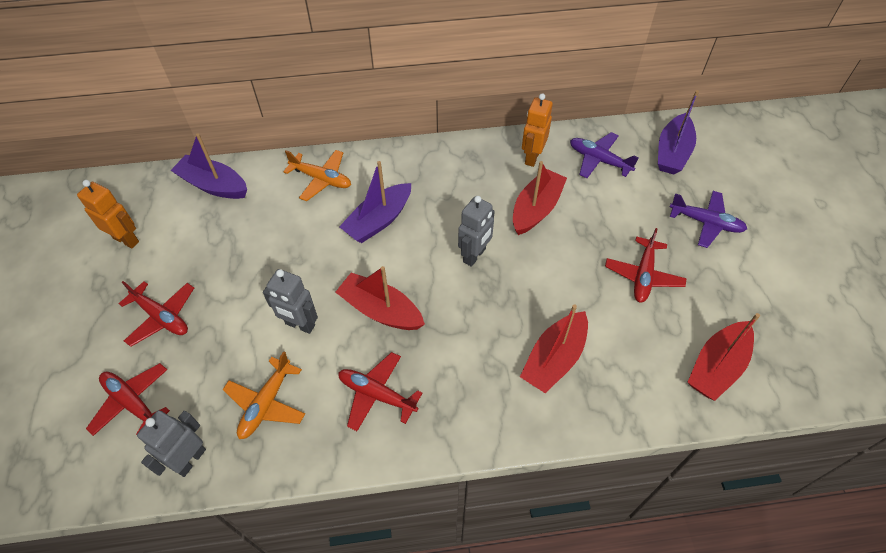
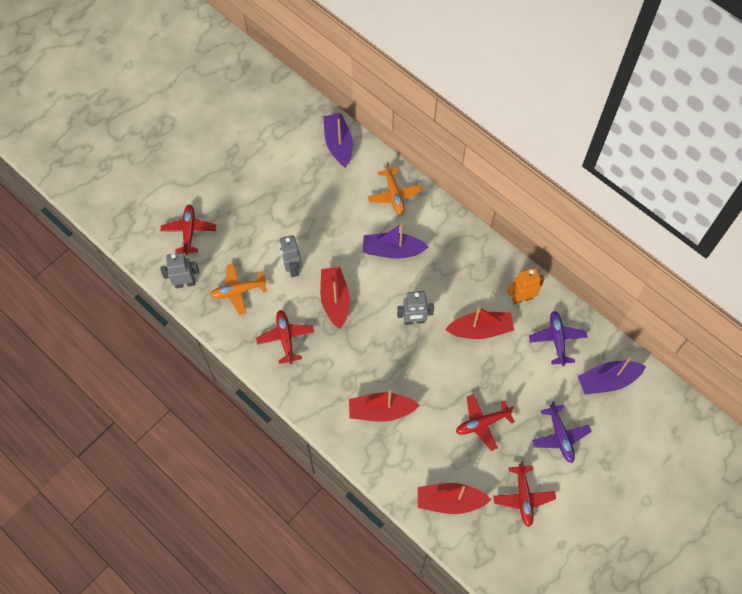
camera: 50 degrees right, 10 degrees up
(126, 239) = (267, 137): orange robot -> none
(162, 317) = (240, 199): red plane -> red plane (523, 497)

